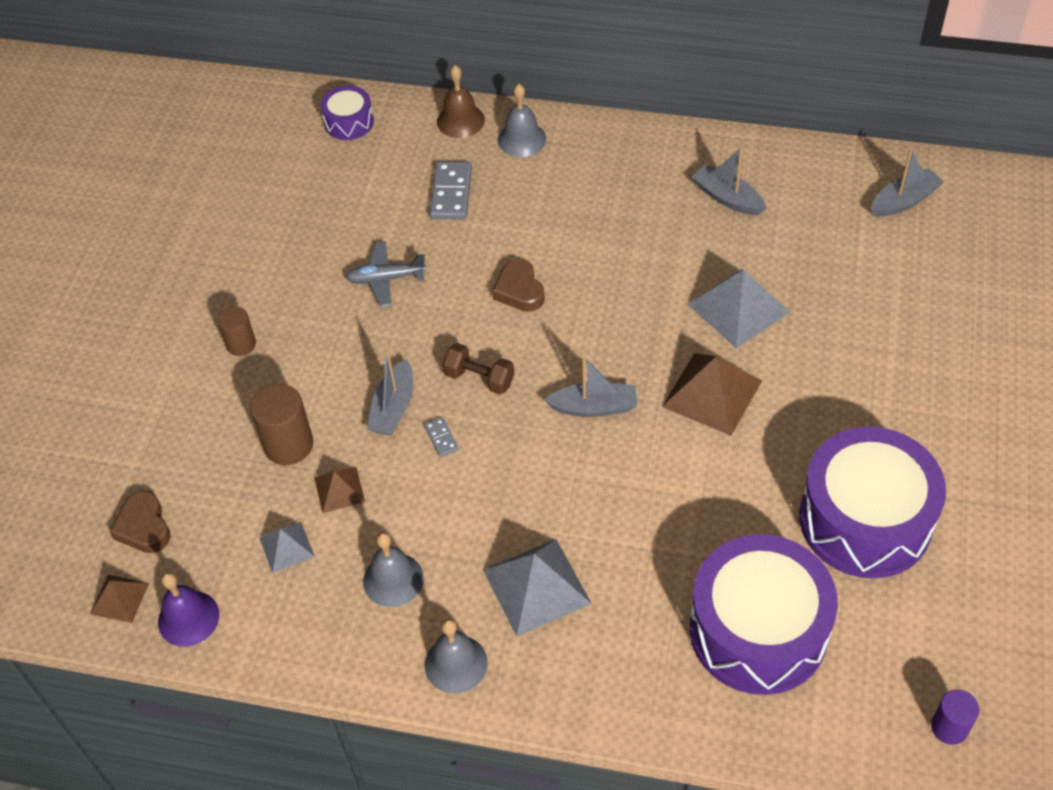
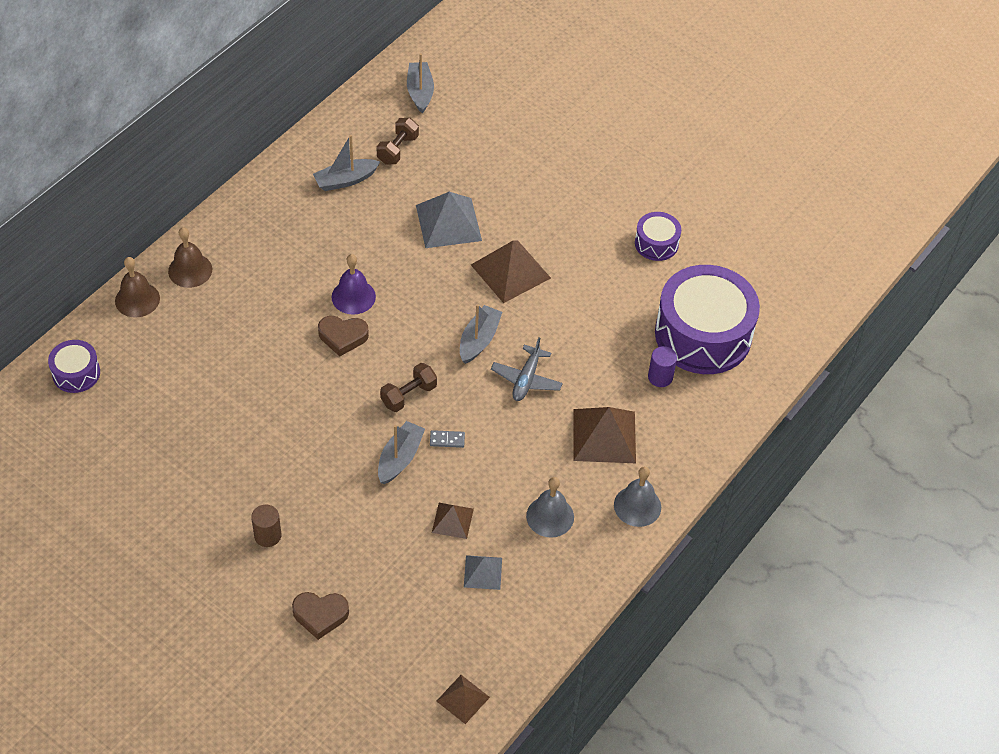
camera: 70 degrees left, 0 degrees up
(144, 527) = (406, 662): brown heart -> brown heart (320, 615)
(188, 618) = (507, 657): purple bell -> purple bell (353, 296)
(288, 445) = (390, 538): brown cylinder -> none
(386, 279) = (270, 414): grey plane -> grey plane (526, 379)
(393, 408) = (400, 458): grey boat -> grey boat turned 105 degrees counterclockwise
(451, 193) = (212, 338): grey domino -> none
(521, 139) = (190, 270): grey bell -> brown bell
(536, 586) = (604, 435): grey pyramid -> brown pyramid
(805, 219) = (397, 149): none -> brown dumbbell
(865, 520) = (656, 243): purple drum -> purple drum, size x0.47
(949, 727) = (814, 278): purple cylinder -> purple cylinder (660, 377)

